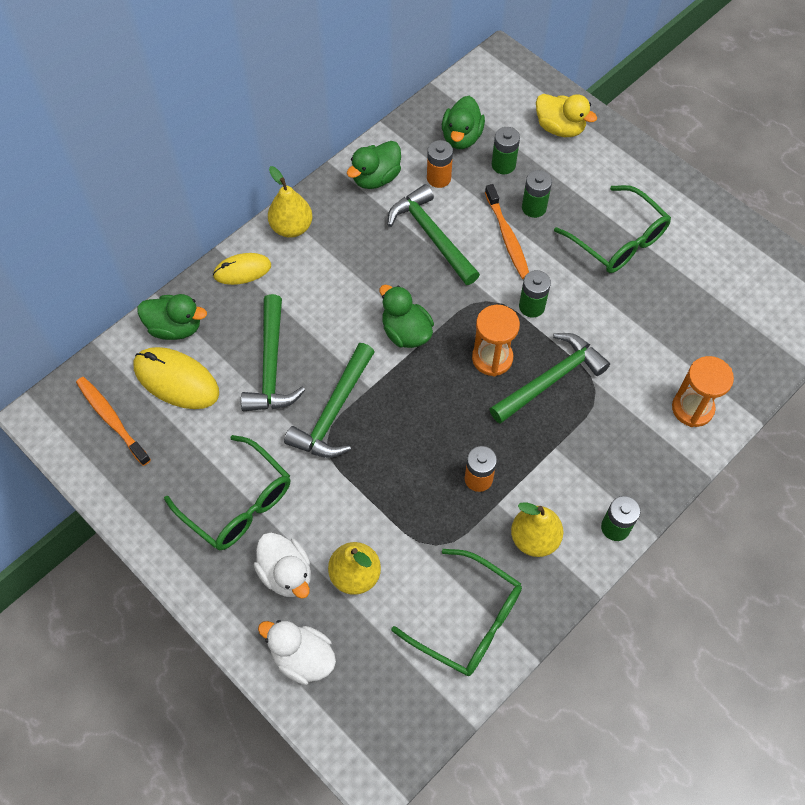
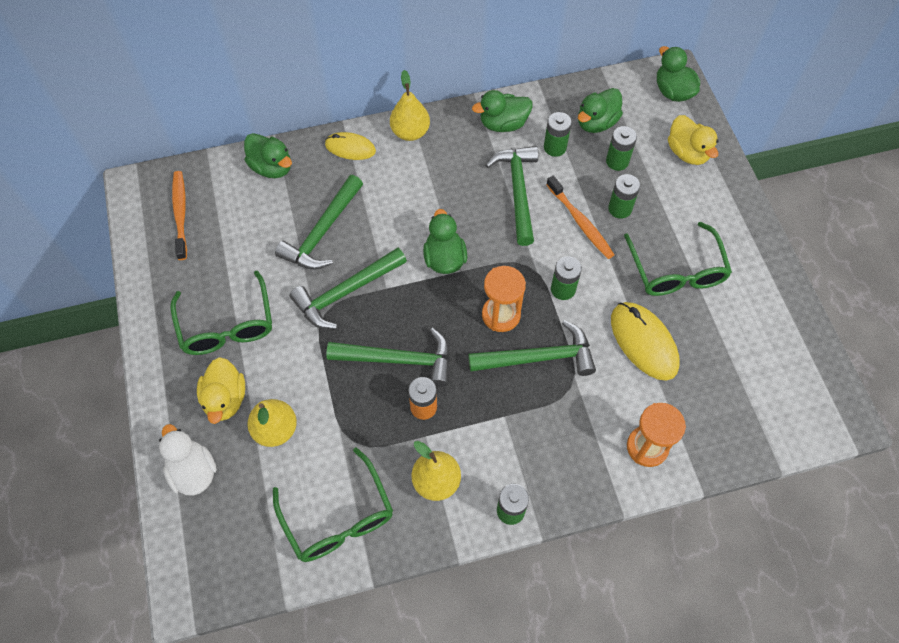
camera: 30 degrees right, 0 degrees up
(176, 380) = (246, 208): yellow mouse -> yellow mouse (644, 342)
(286, 573) = (225, 399): white duck -> yellow duck
(427, 448) = (399, 360): none -> green hammer
(438, 178) = (555, 147): orange battery -> green battery
(507, 237) = (580, 222): orange toothbrush -> orange toothbrush turned 45 degrees counterclockwise
(511, 76) = (673, 91): none -> green duck

